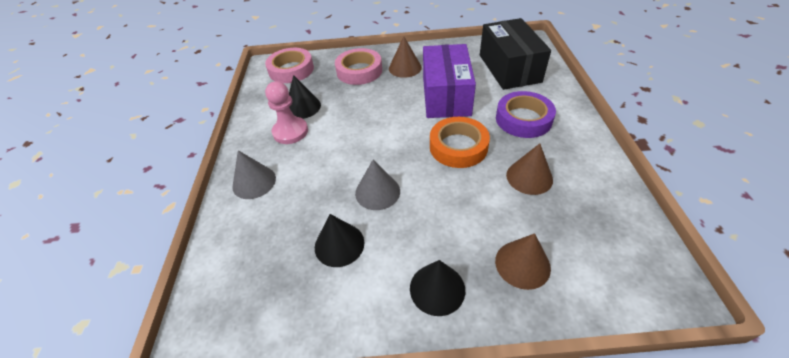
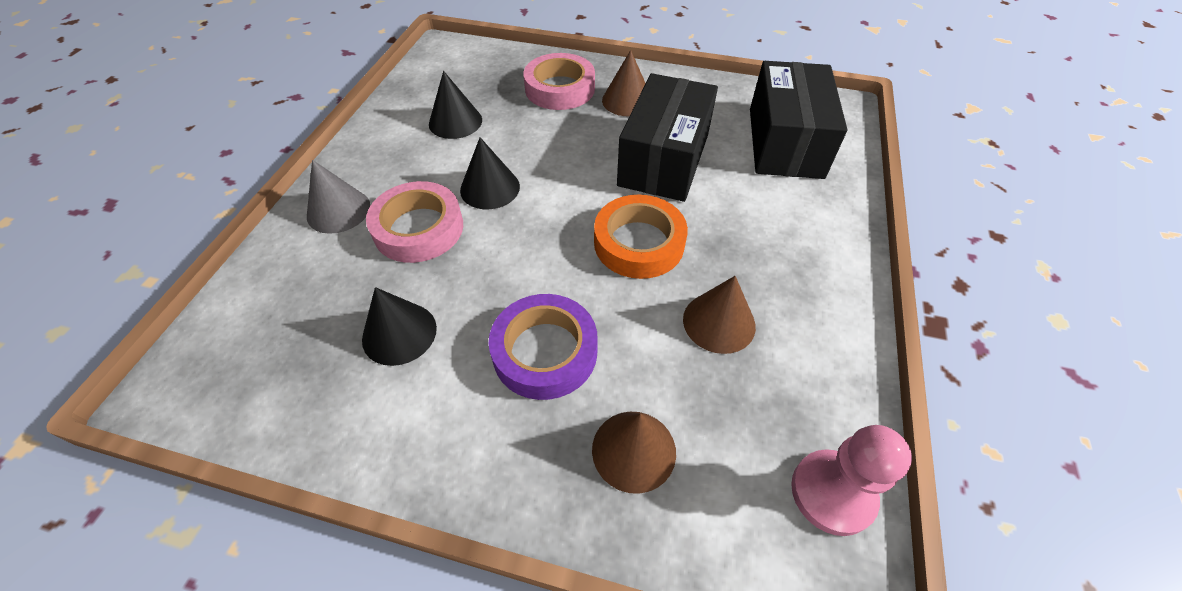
camera: 15 degrees right, 5 degrees up
(290, 132) = (421, 153): pink pawn -> pink pawn (832, 493)
(291, 70) = (468, 63): pink tape -> pink tape (418, 228)
(377, 192) = (489, 275): grey cone -> none
(437, 289) = (494, 442): black cone -> black cone (490, 188)
(446, 95) = (664, 159): purple box -> black box
(523, 119) = (761, 229): purple tape -> purple tape (545, 352)

